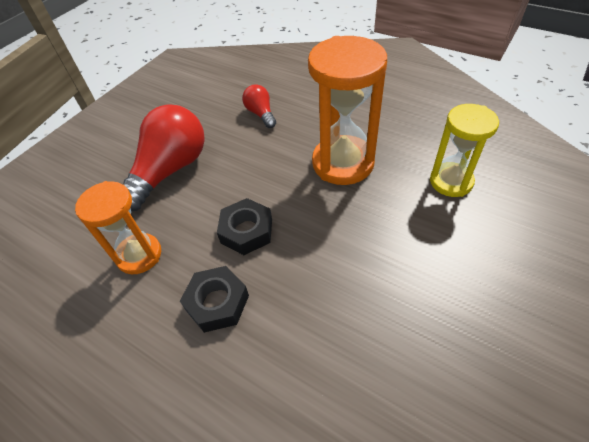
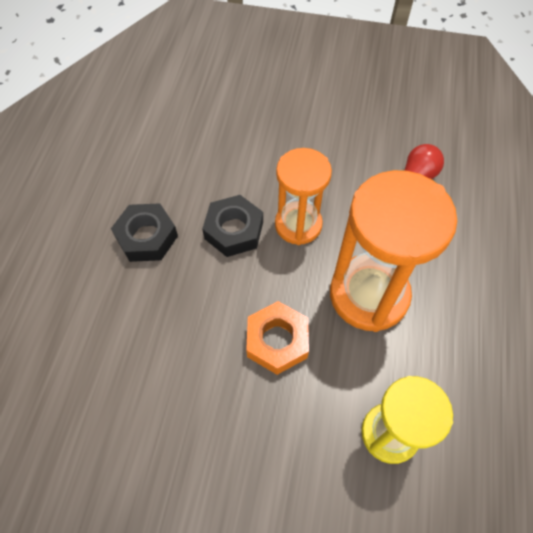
camera: 65 degrees right, 10 degrees up
(139, 255) = (178, 154): orange hourglass -> orange hourglass (298, 224)
(170, 170) = (288, 131): red light bulb -> none
(361, 227) = (277, 341): none -> orange nut

